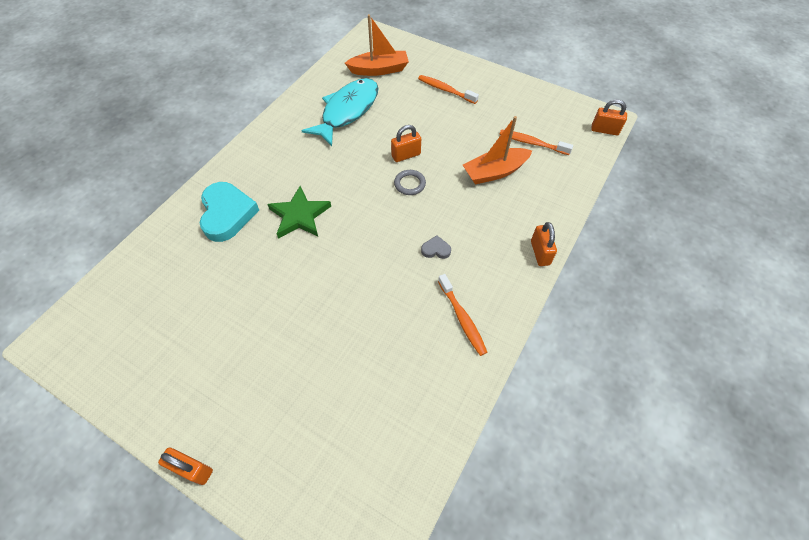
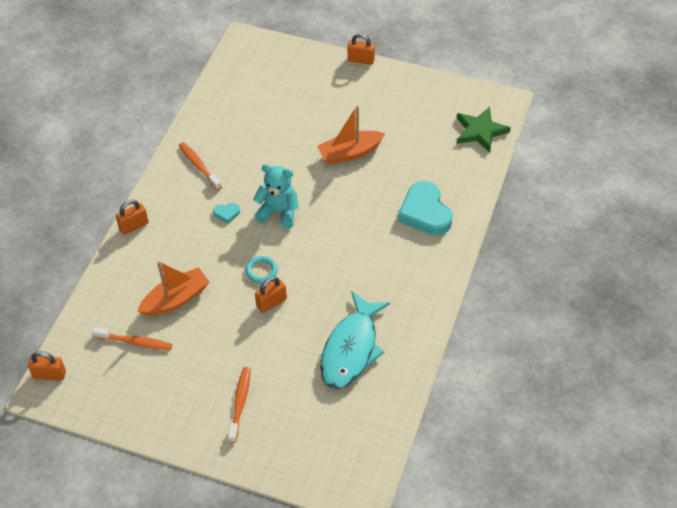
camera: 170 degrees right, 5 degrees down
(299, 215) = (358, 222): green star -> green star (480, 131)
(379, 70) = (331, 422): orange boat -> orange boat (350, 153)
(379, 241) = (278, 212): none -> turquoise teddy bear
(409, 184) = (261, 271): grey ring -> turquoise ring
(436, 249) = (227, 213): grey heart -> turquoise heart
(445, 90) = (240, 403): orange toothbrush -> orange toothbrush turned 105 degrees counterclockwise
(540, 253) = (134, 226): orange padlock -> orange padlock turned 75 degrees clockwise

